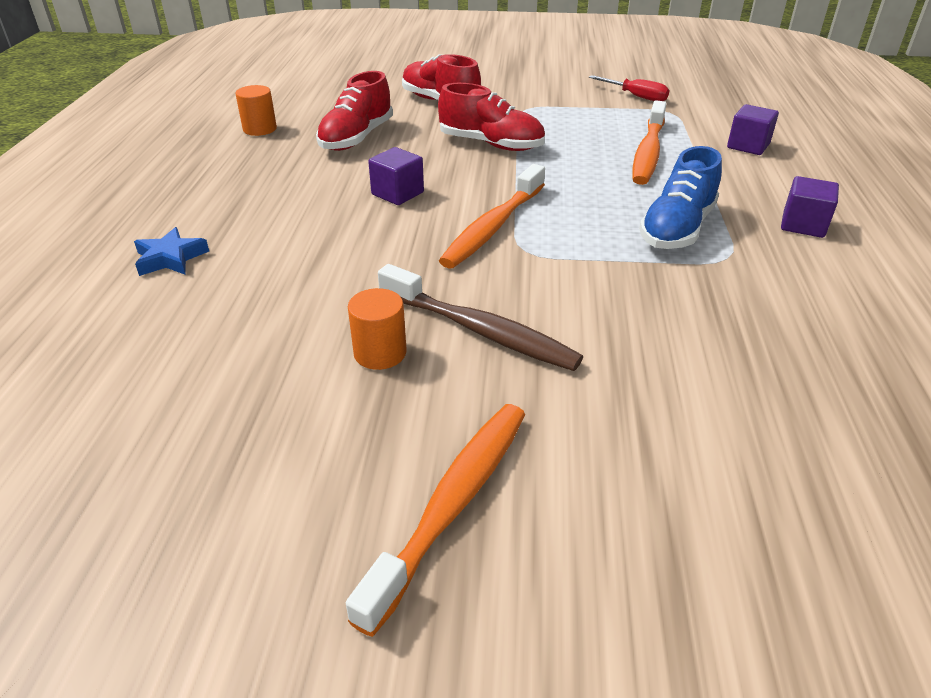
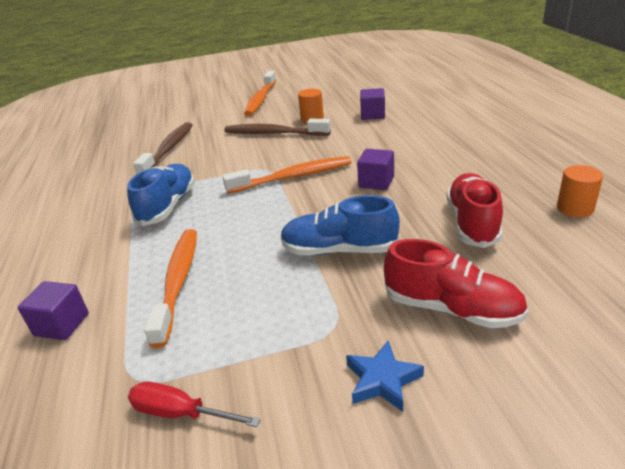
camera: 165 degrees right, 5 degrees down
(170, 258) = (456, 121): blue star -> blue star (382, 380)
(491, 144) = (339, 250): red shoe -> blue shoe
(493, 227) = (293, 177): orange toothbrush -> orange toothbrush turned 60 degrees clockwise
(706, 353) = (169, 149): none -> brown toothbrush
(803, 225) = (72, 232): purple cube -> purple cube (372, 115)

